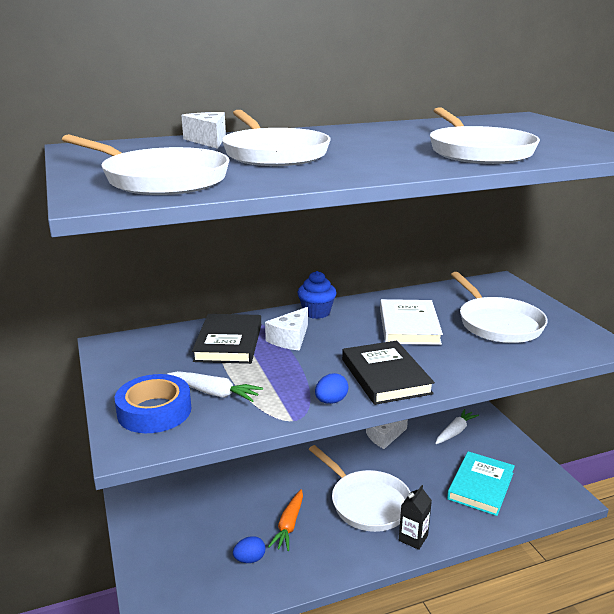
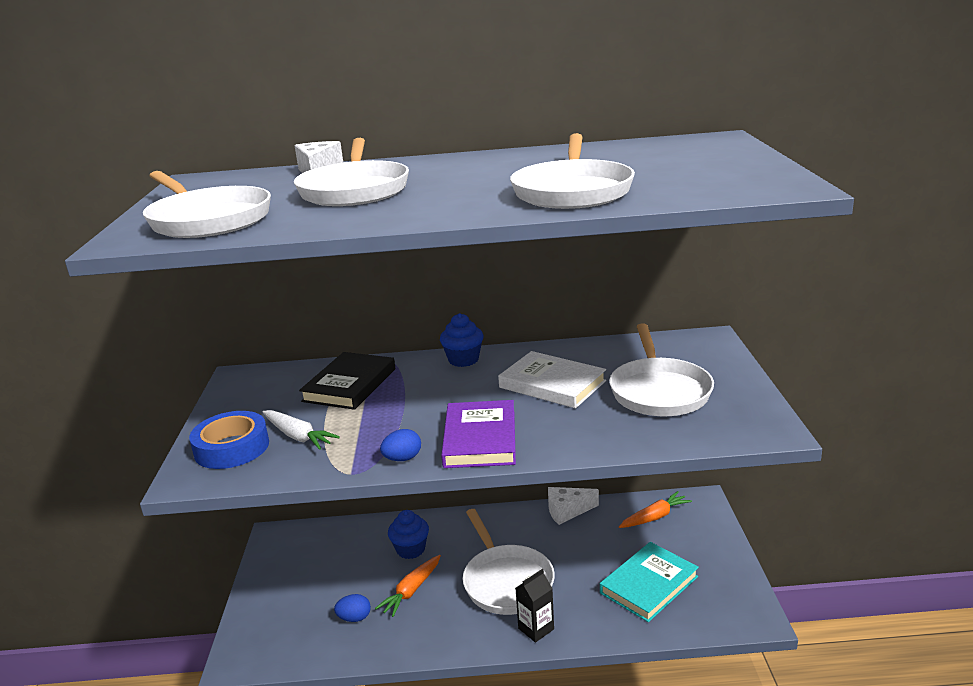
camera: 20 degrees right, 0 degrees up
(269, 489) = (410, 549): none -> blue cupcake
(290, 339) = (413, 387): white cheese -> none
(385, 376) = (480, 439): black book -> purple book
(409, 326) = (552, 384): white book -> white book turned 75 degrees counterclockwise
(455, 432) = (654, 517): white carrot -> orange carrot

